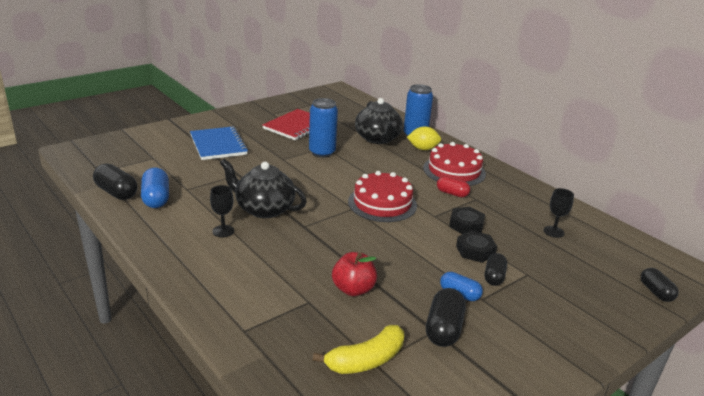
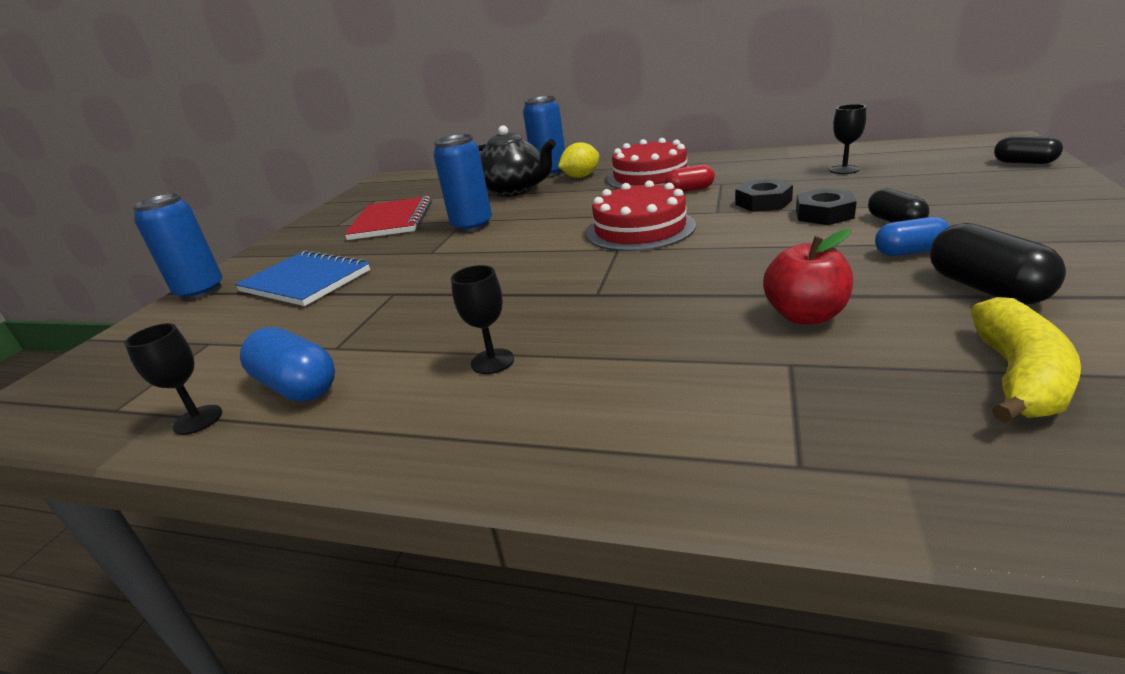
camera: 30 degrees left, 0 degrees up
(116, 193) = (198, 420): black capsule -> black goblet
(179, 126) = (201, 291): none -> blue can
(264, 209) = (504, 306): black teapot -> none

